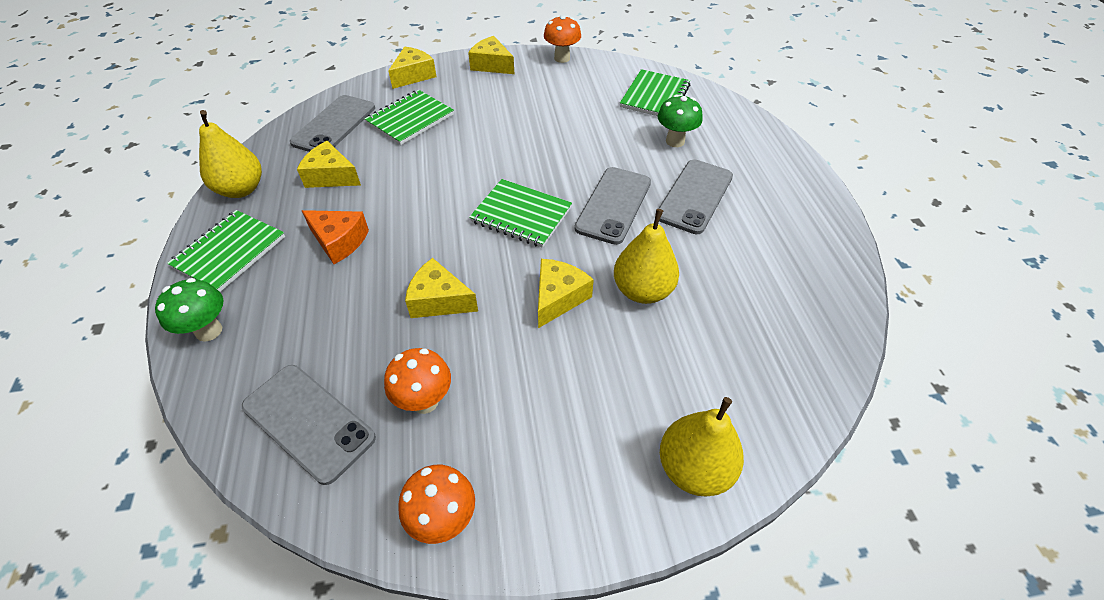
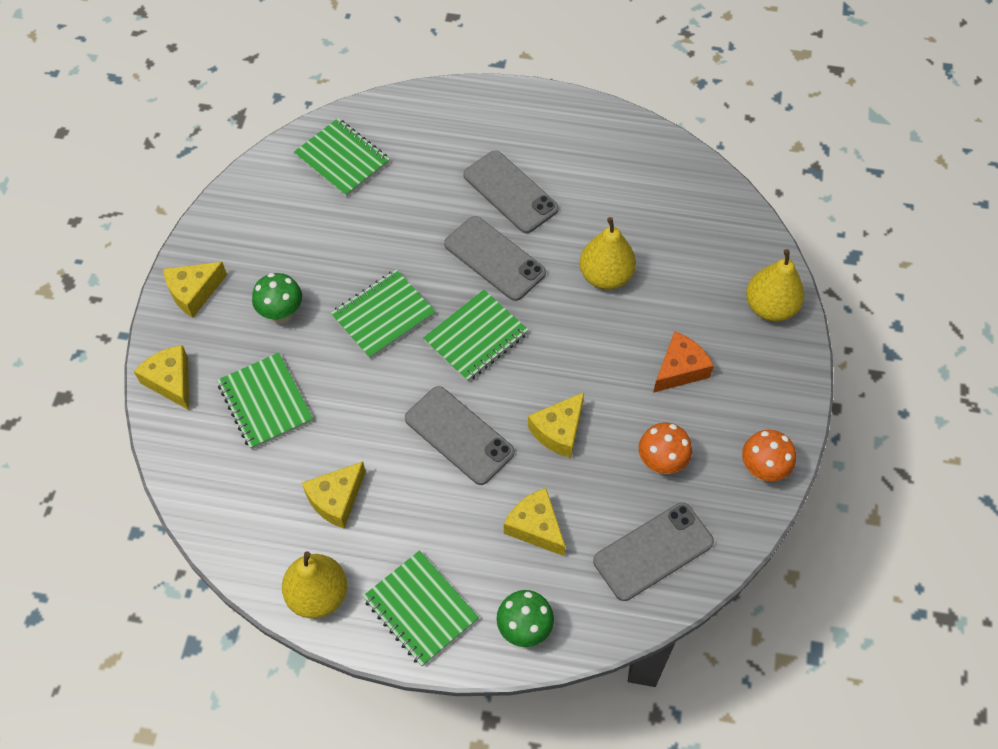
camera: 70 degrees left, 10 degrees up
(334, 125) = (236, 485): grey phone -> grey phone (459, 435)
(339, 241) = (447, 503): orange cheese -> orange cheese (680, 369)
(517, 155) = (383, 315): none -> green notebook
(558, 298) = (590, 339): yellow cheese -> yellow cheese (535, 527)
(562, 58) = (219, 217): orange mushroom -> none
(675, 141) = (425, 173): green mushroom -> green mushroom (282, 314)

